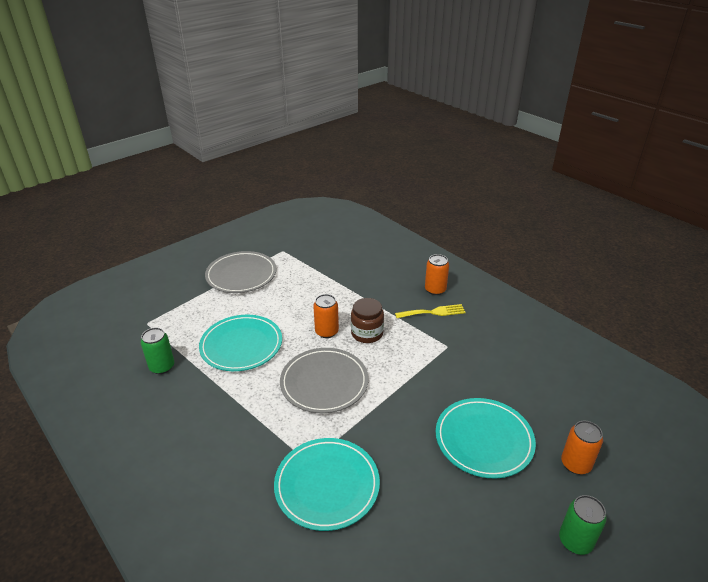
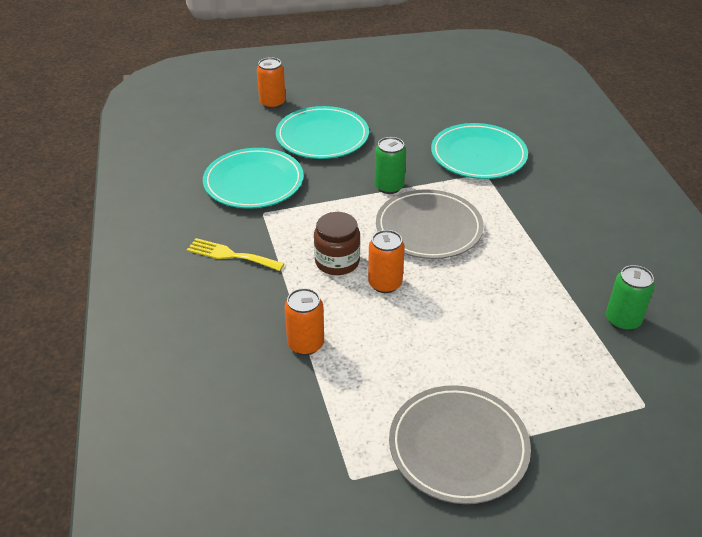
camera: 150 degrees left, 5 degrees up
(241, 345) = (507, 309): turquoise plate -> turquoise plate (253, 182)
(435, 290) = (190, 284): orange can -> orange can (306, 344)
(575, 541) = (327, 78): green can -> green can (389, 186)

